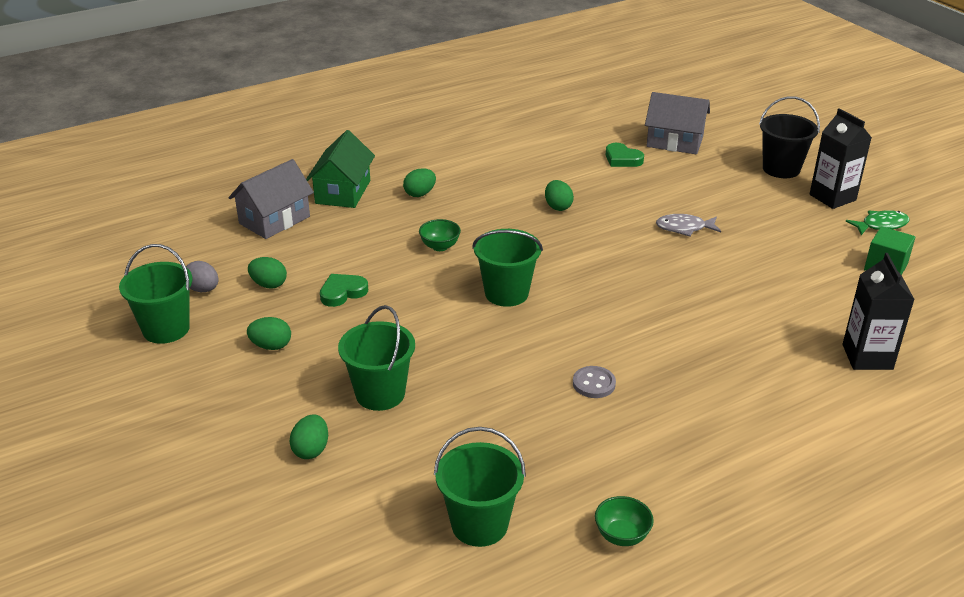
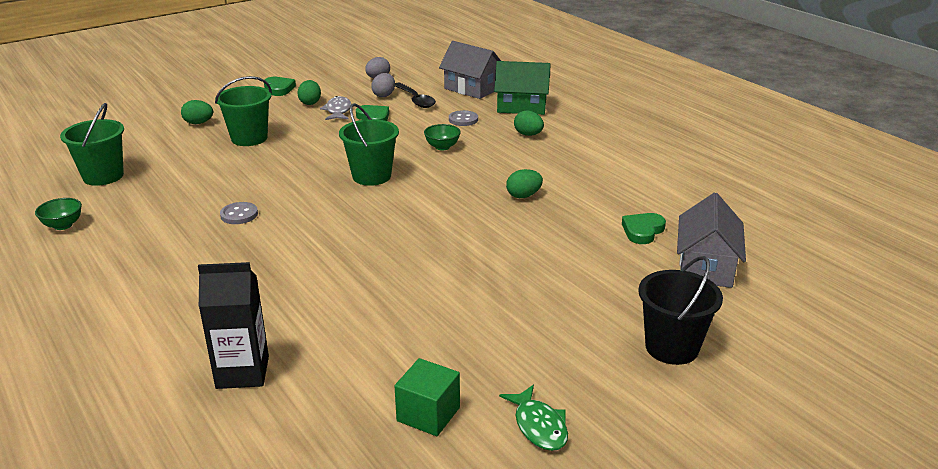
camera: 85 degrees right, 5 degrees down
(166, 329) = (333, 74): green bucket -> none
(202, 379) = (279, 89): none -> green heart
(269, 284) = (384, 95): green egg -> grey egg
(295, 261) = (416, 100): none -> black spoon
(368, 230) = (463, 119): none -> grey button
(684, 228) = (497, 266): grey fish -> grey fish (338, 111)
(832, 197) = (606, 387): black carton -> none

